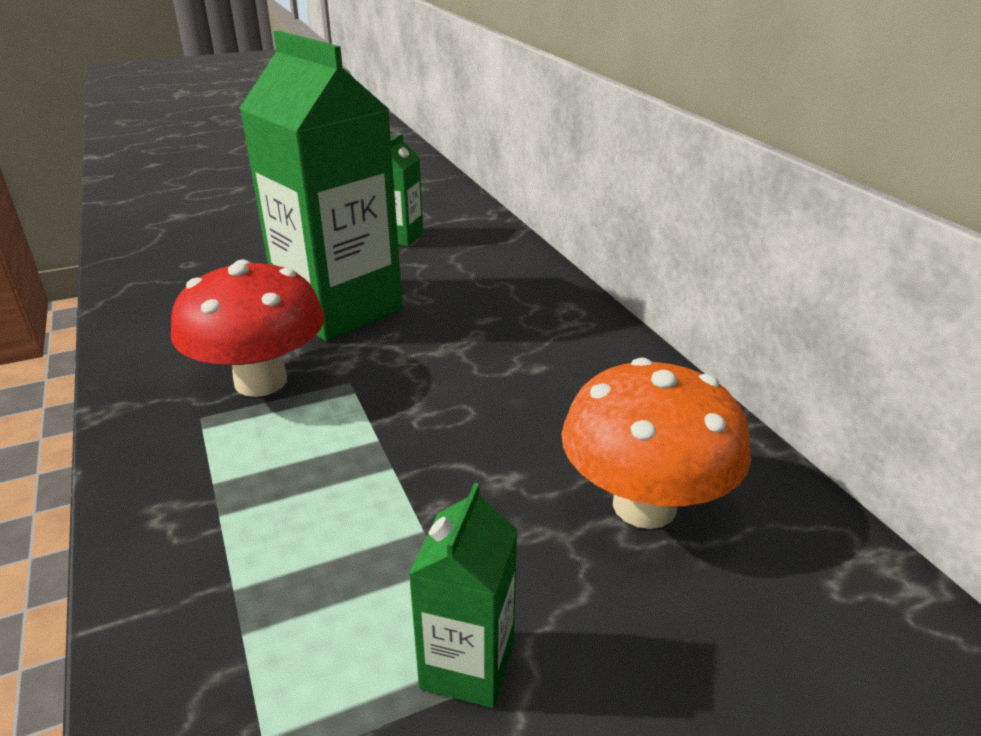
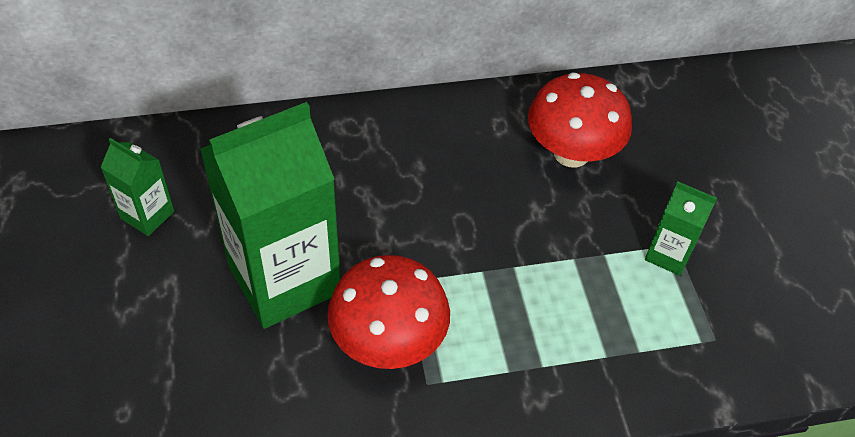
camera: 80 degrees left, 20 degrees up
(644, 505) = (571, 153): orange mushroom -> red mushroom

